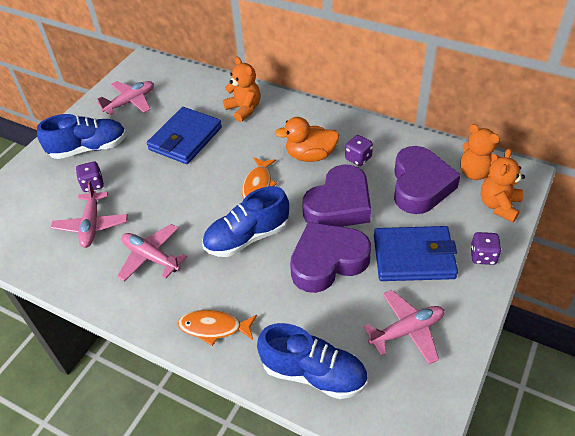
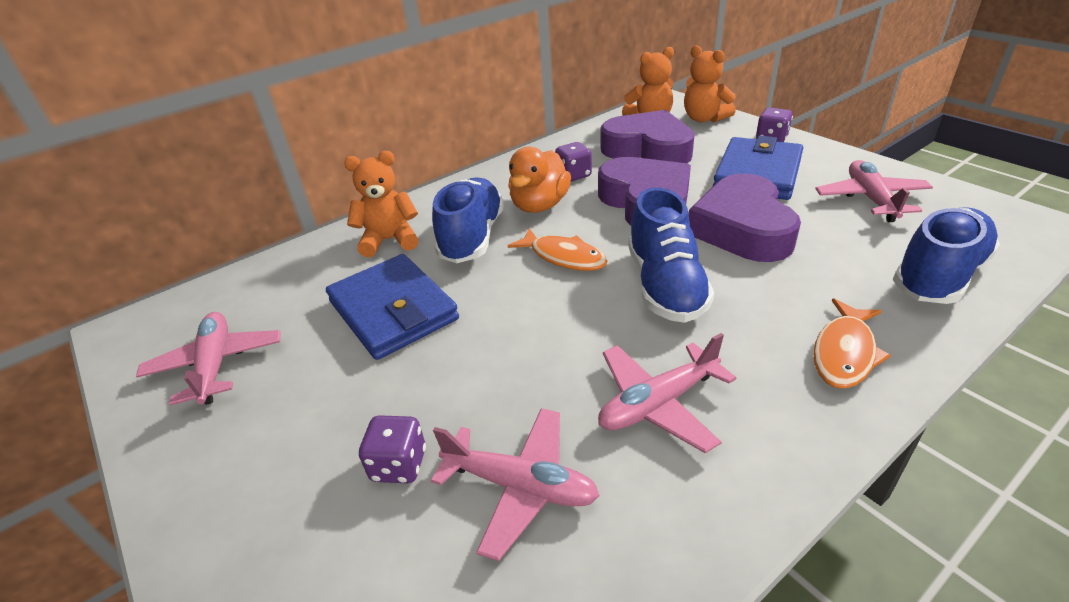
camera: 65 degrees left, 10 degrees down
(89, 148) = (281, 455): blue shoe -> blue shoe (472, 237)

